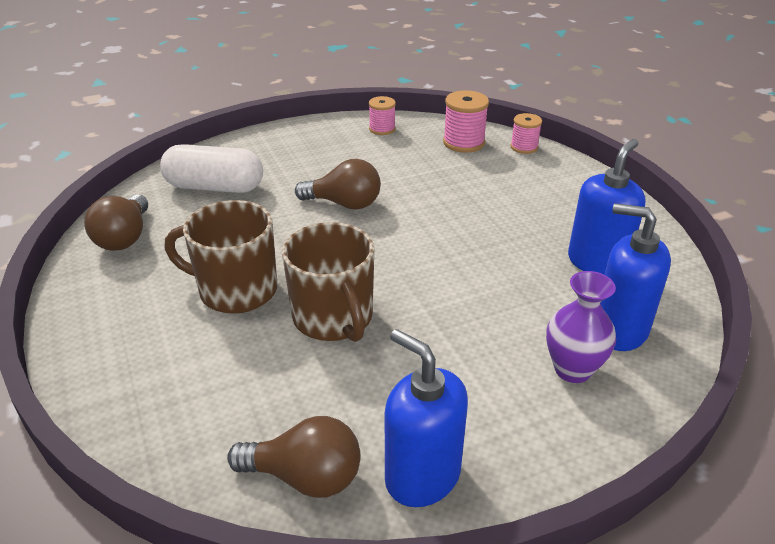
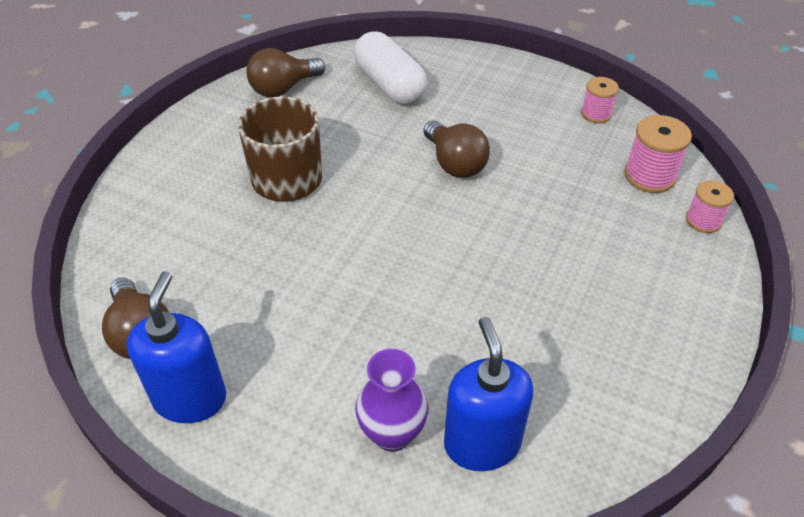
camera: 50 degrees right, 10 degrees up
(334, 318) = (308, 248): brown mug -> none
(597, 262) = (570, 376): blue soap dispenser -> none

